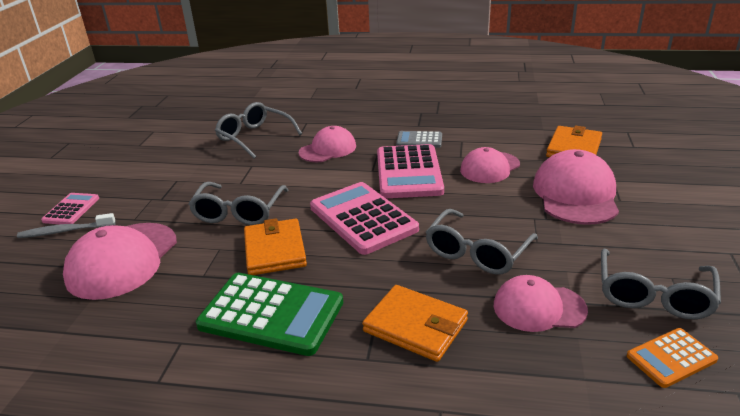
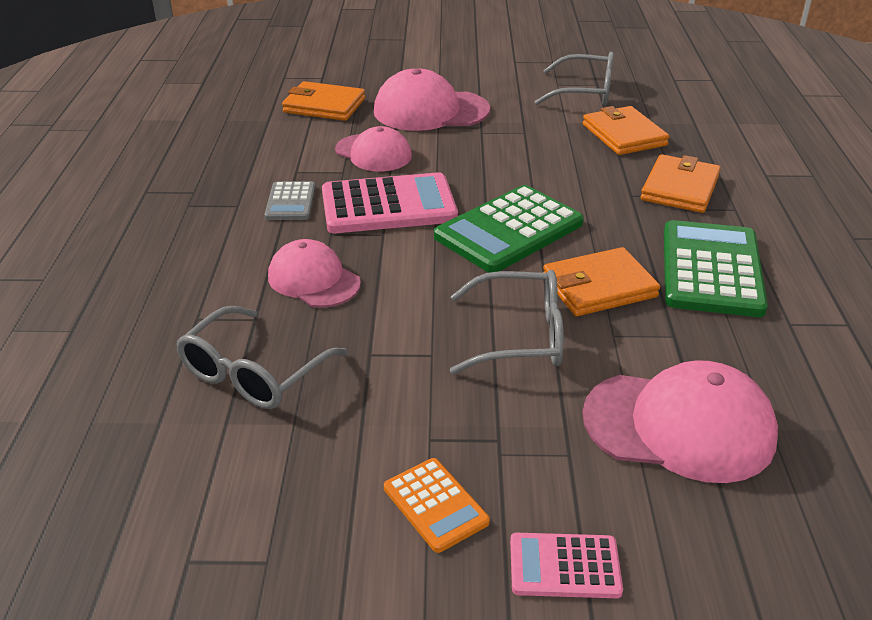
camera: 100 degrees left, 5 degrees up
(65, 231) = (635, 540): grey toothbrush -> none
(363, 218) = (509, 230): pink calculator -> green calculator
(477, 252) = (554, 161): grey glasses -> none
(539, 308) = (624, 135): pink cap -> orange wallet
(671, 358) = (654, 94): orange calculator -> orange calculator (435, 505)

